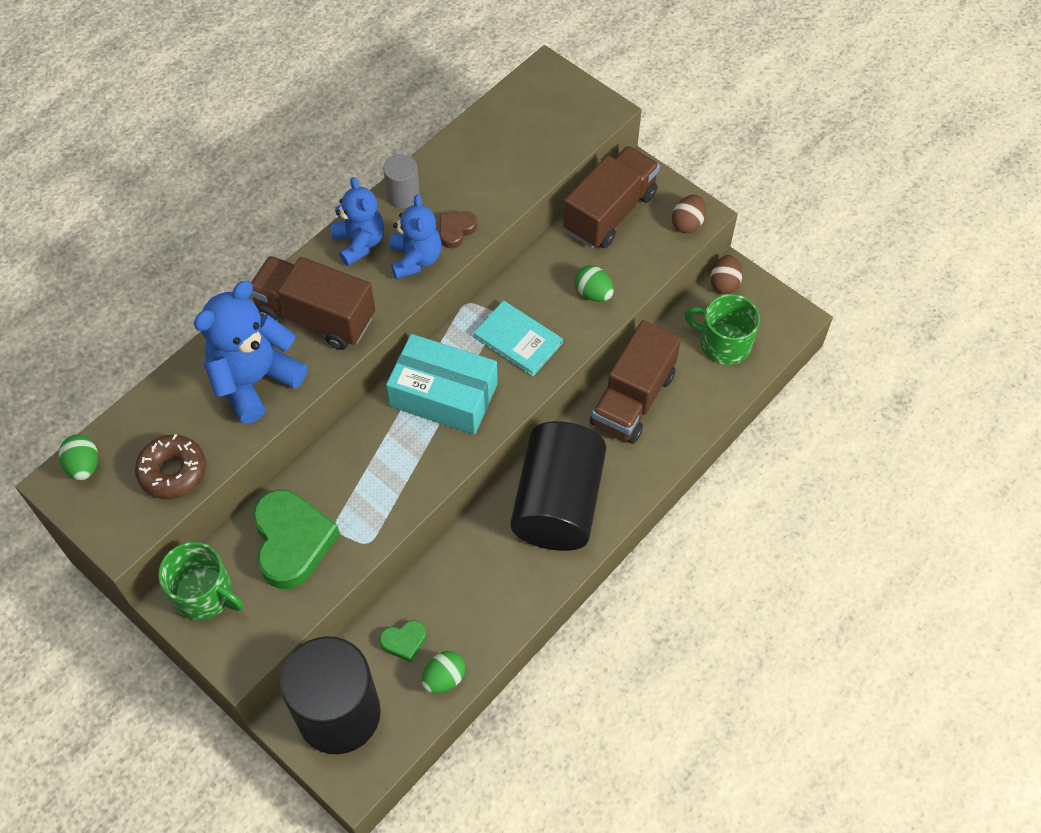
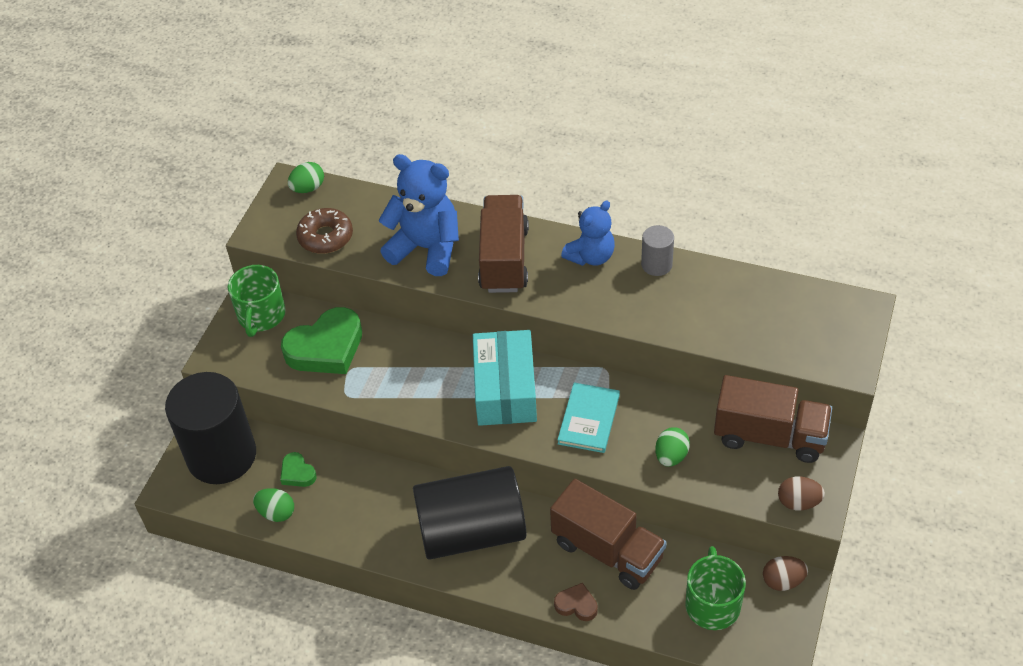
camera: 70 degrees right, 10 degrees down
(415, 259) = (596, 298): blue teddy bear -> none
(456, 230) = (642, 313): brown heart -> brown heart (576, 605)
(633, 399) = (607, 550): brown truck -> brown truck turned 150 degrees counterclockwise

